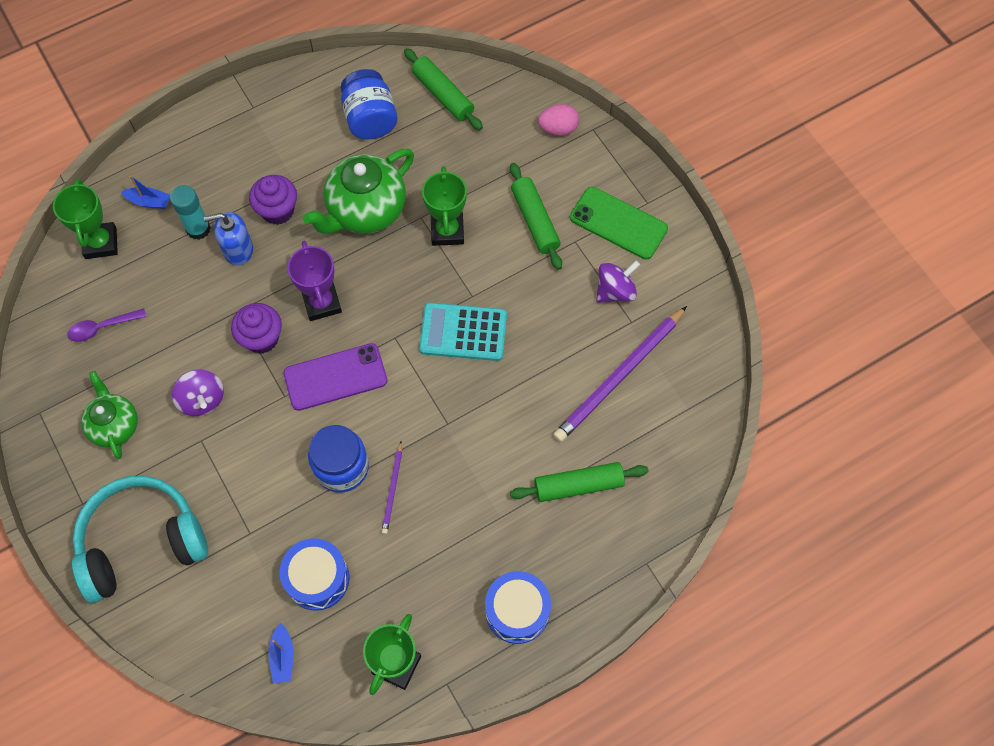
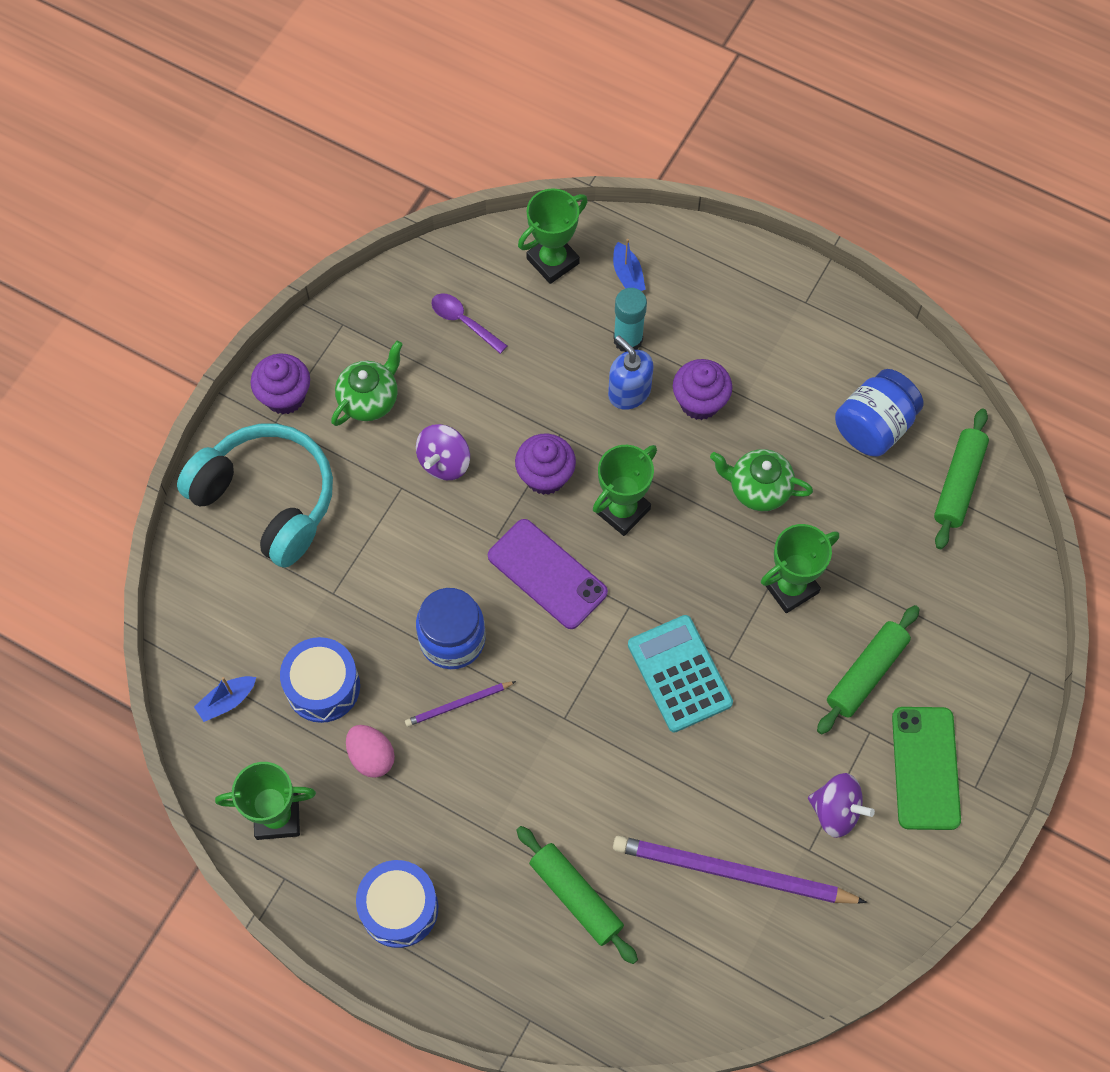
camera: 60 degrees right, 0 degrees up
(67, 485) = (285, 396): none -> purple cupcake
(322, 303) = (622, 510): purple trophy -> green trophy
(365, 211) = (758, 489): green teapot -> green teapot, size x0.62
(558, 129) = (1003, 633): pink egg -> pink egg (371, 756)

